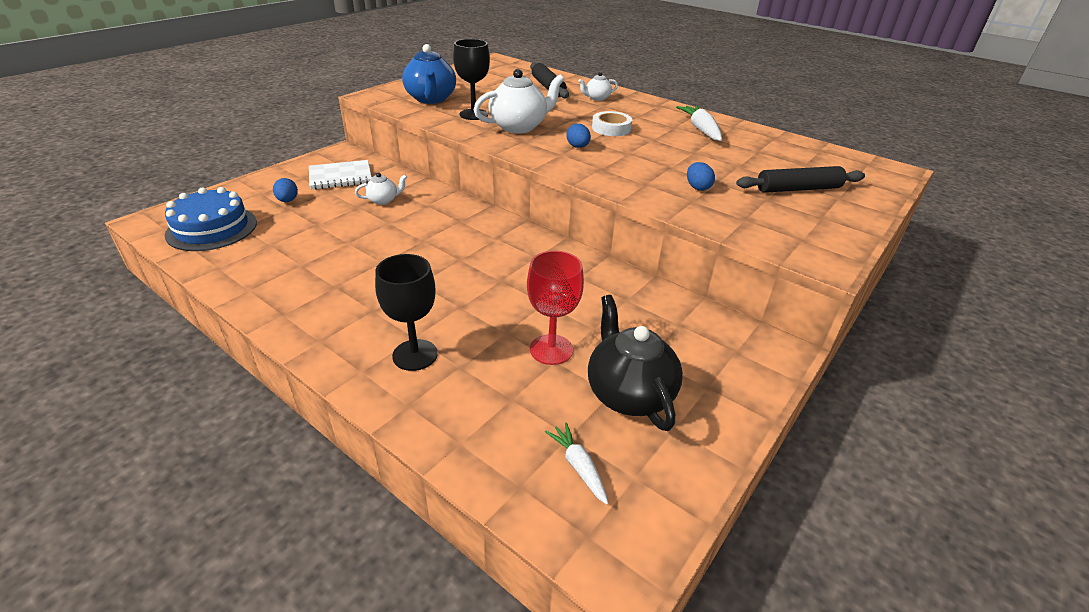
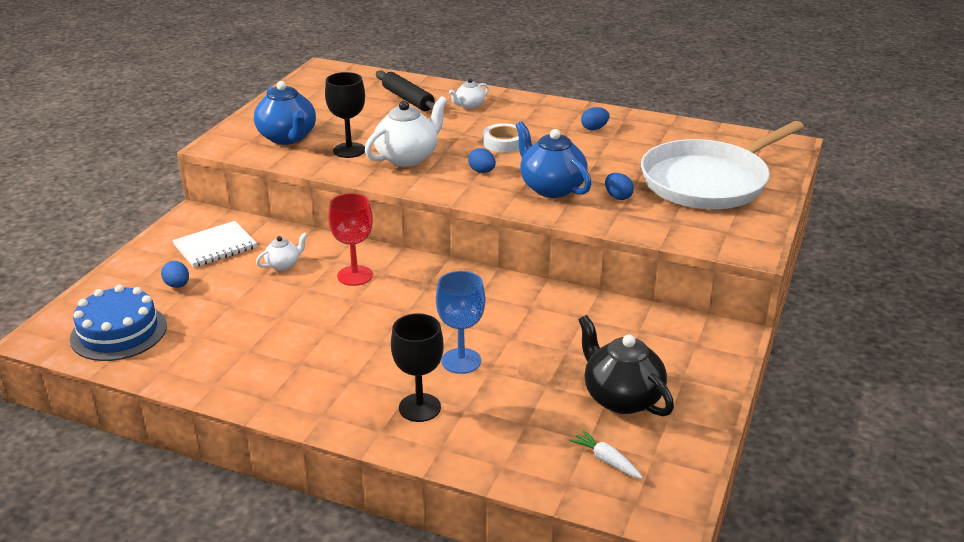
camera: 15 degrees left, 5 degrees down
(483, 316) = (461, 361): none -> blue goblet
(551, 349) = (538, 377): red goblet -> red goblet (355, 276)
(635, 170) = (551, 188): none -> blue teapot
(701, 130) = (594, 128): white carrot -> blue egg
(798, 189) = (708, 181): black rolling pin -> white pan

